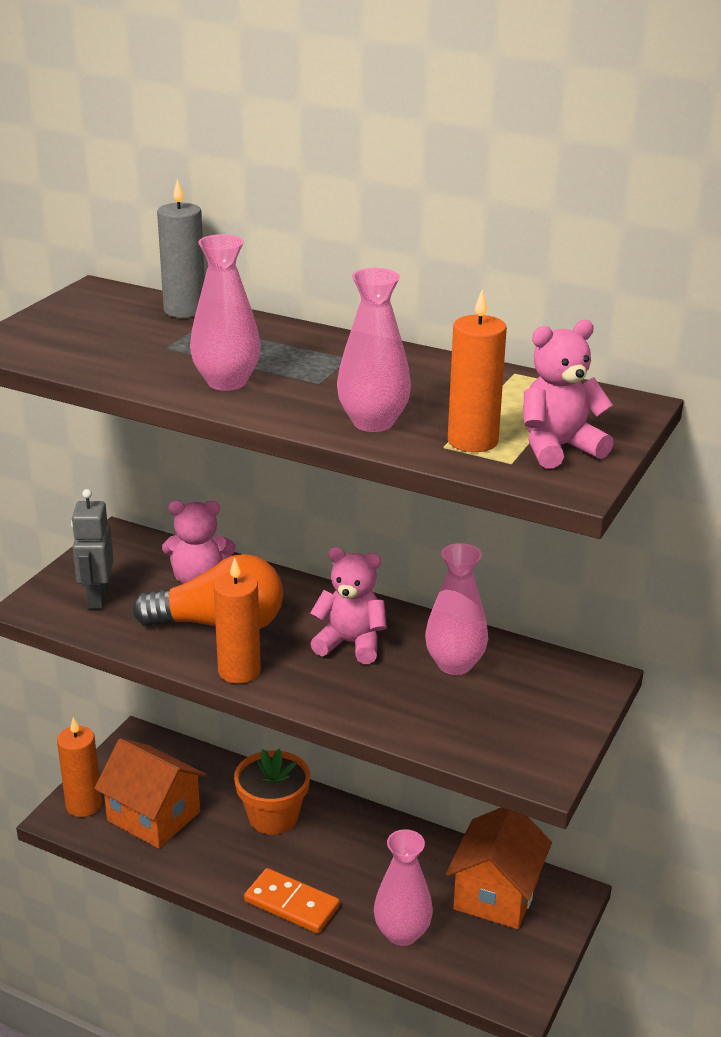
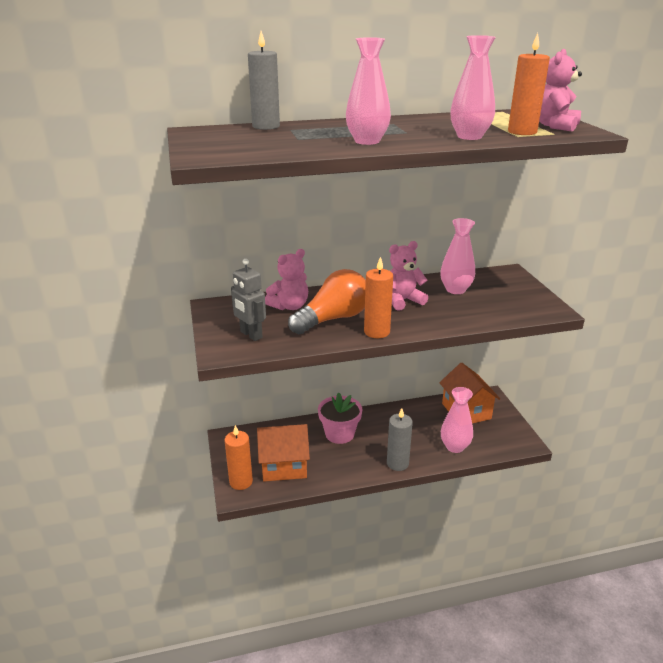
camera: 40 degrees left, 0 degrees up
(273, 816) = (339, 434): orange flower pot -> pink flower pot
(292, 904) = (397, 463): orange domino -> grey candle

